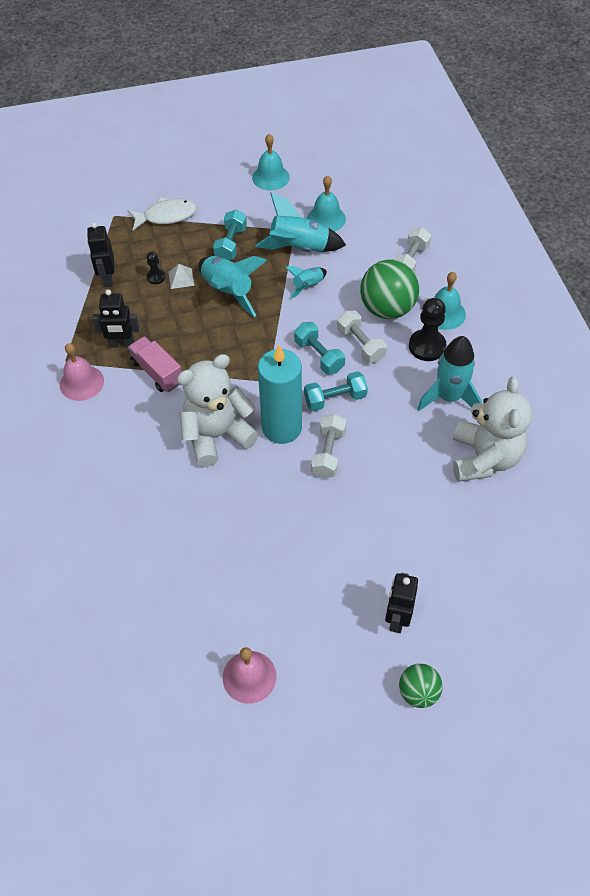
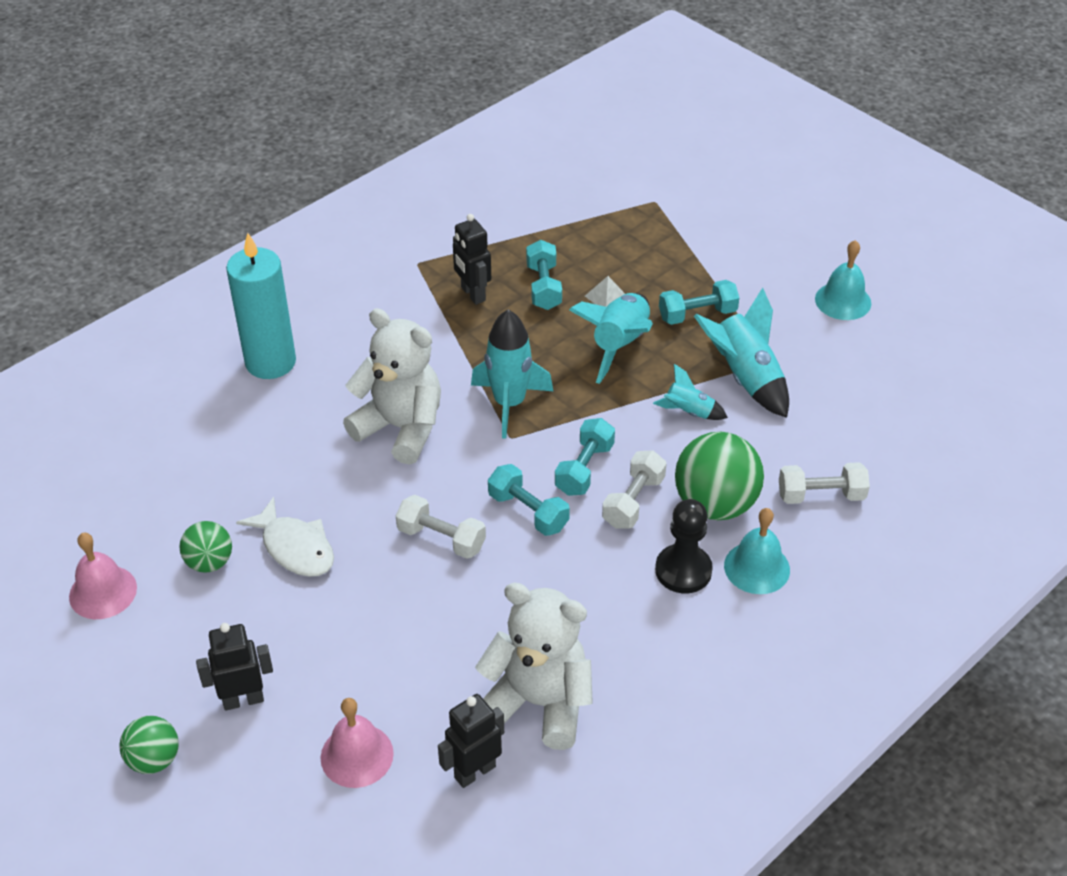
camera: 60 degrees right, 10 degrees down
(81, 382) = (397, 288): pink bell -> pink bell (357, 755)
(107, 279) = (557, 240): black robot -> black robot (474, 771)
(146, 305) = (543, 287): none -> turquoise dumbbell
(156, 277) = (591, 276): black pawn -> none
(157, 372) = (454, 340): pink truck -> none
(166, 216) = (692, 242): white fish -> white fish (295, 547)
(264, 596) = (209, 562): none -> green ball
(282, 428) = (450, 480): turquoise candle -> turquoise candle (270, 362)
(326, 219) = (820, 382): turquoise bell -> none
(328, 453) = (441, 538): white dumbbell -> white dumbbell turned 45 degrees clockwise
(449, 397) = (613, 626): turquoise rocket -> turquoise rocket (509, 403)
(484, 458) = (539, 702): white teddy bear -> white teddy bear turned 135 degrees counterclockwise

